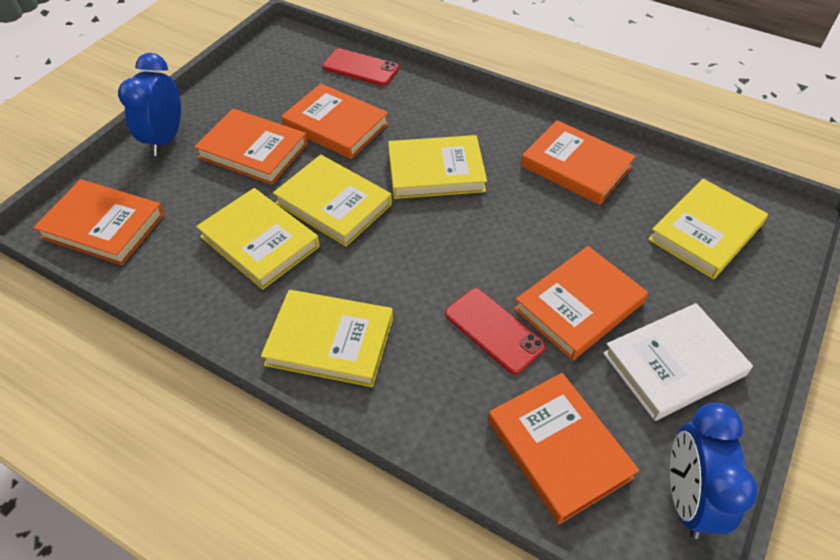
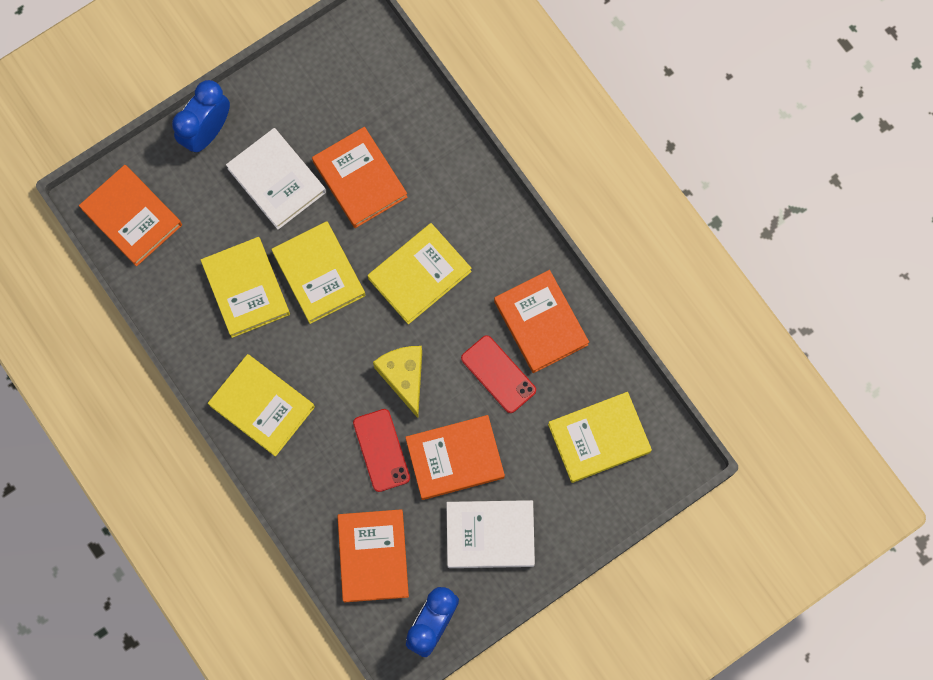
camera: 25 degrees right, 25 degrees up
(253, 150) = (277, 180): orange book -> white book
(360, 68) = (417, 107): red phone -> red phone (498, 374)
(436, 171) = (419, 275): yellow book -> yellow book turned 60 degrees counterclockwise
(475, 255) = (404, 377): none -> yellow cheese

